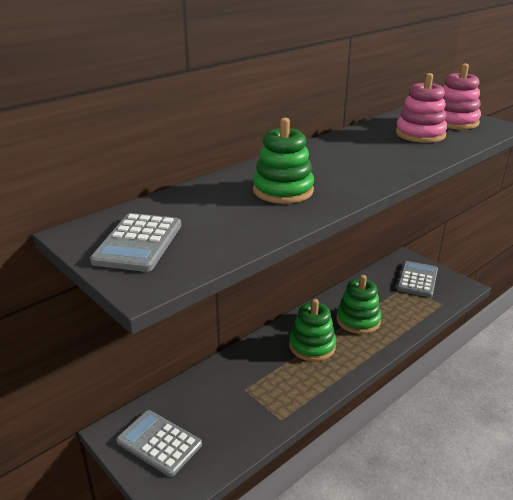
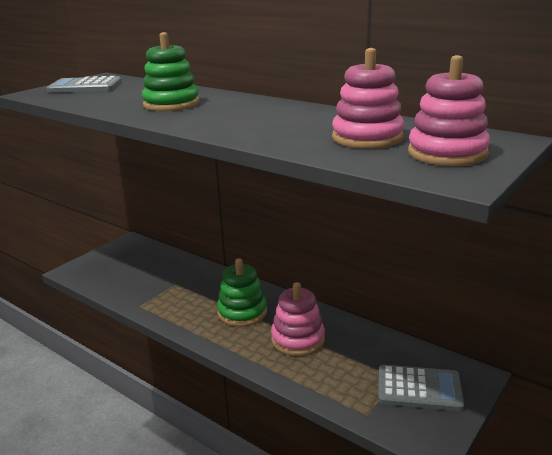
camera: 80 degrees right, 5 degrees down
(159, 443) = (118, 259): grey calculator -> none
(358, 320) = (298, 339): green stacking toy -> pink stacking toy

